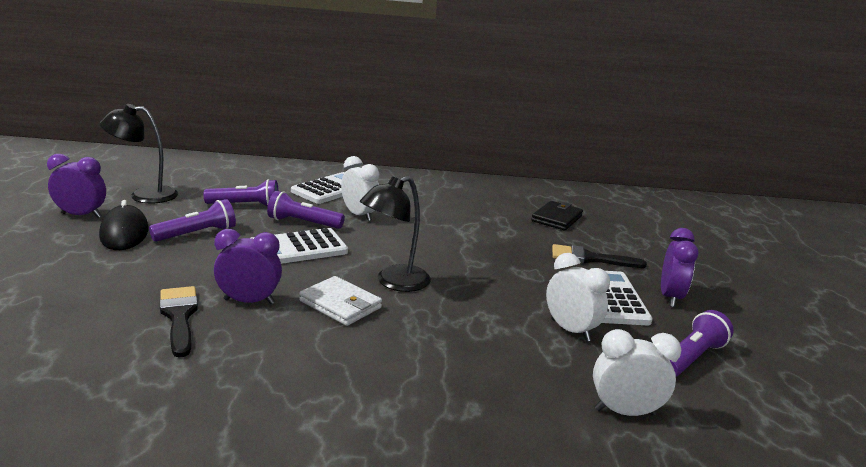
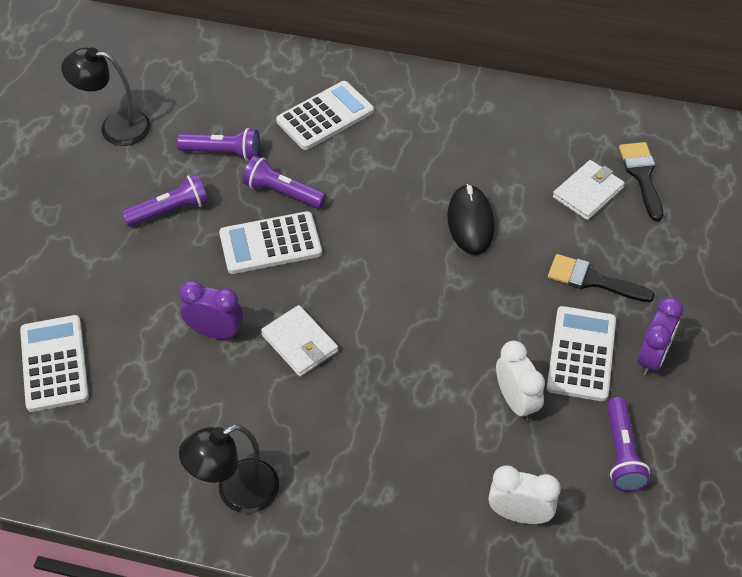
camera: 15 degrees right, 30 degrees up
(58, 332) = (54, 363): none -> white calculator
(81, 215) = (54, 169): purple clock -> none
(124, 233) = (98, 206): black mouse -> black mouse (470, 222)
(179, 316) = (153, 349): black brush -> black brush (642, 176)
(359, 215) = (348, 178): white clock -> none
(394, 282) = (359, 310): black lamp -> black lamp (236, 492)
(557, 218) = (588, 192): black wallet -> white wallet
(691, 358) = (621, 453): purple flashlight -> purple flashlight turned 120 degrees clockwise

